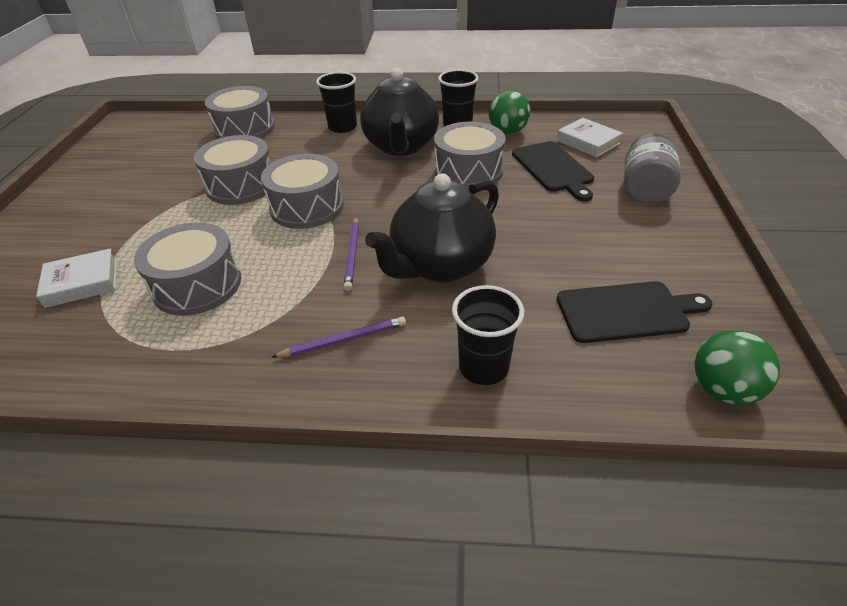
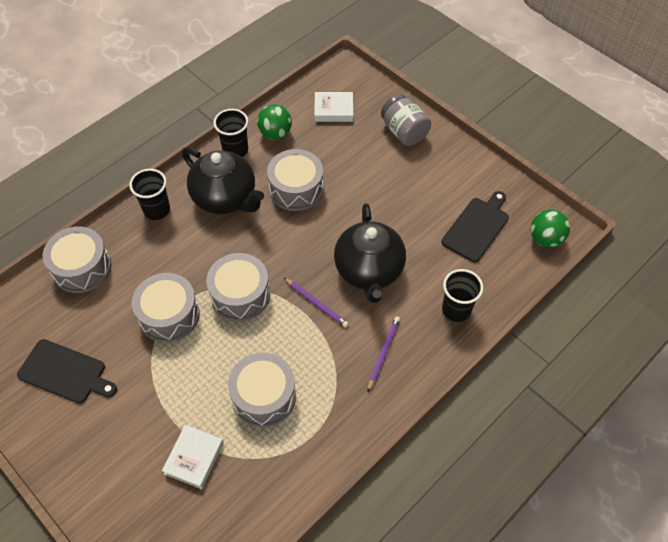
camera: 50 degrees left, 15 degrees up
(553, 169) = (340, 150): black cutting board -> black cutting board (65, 372)

